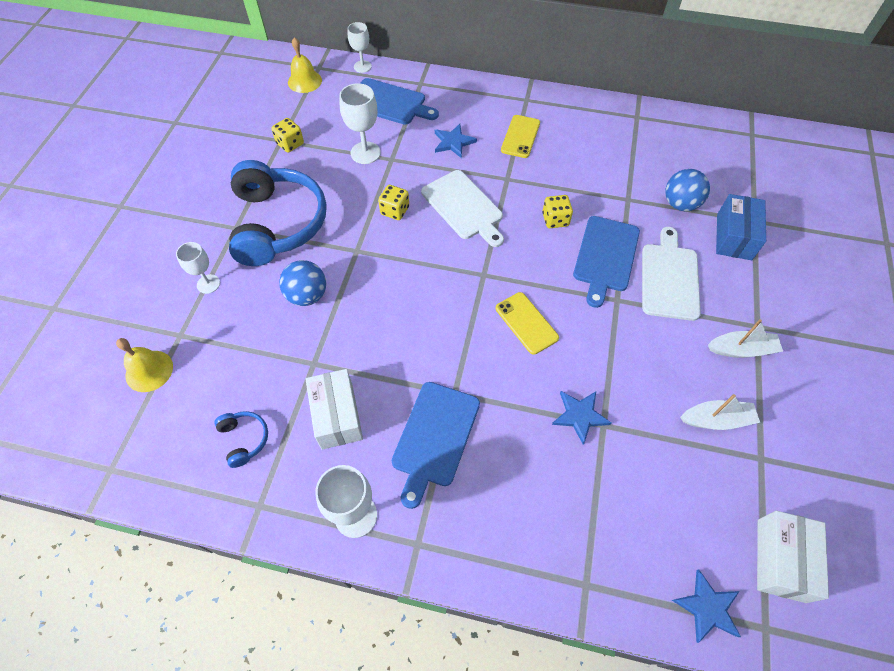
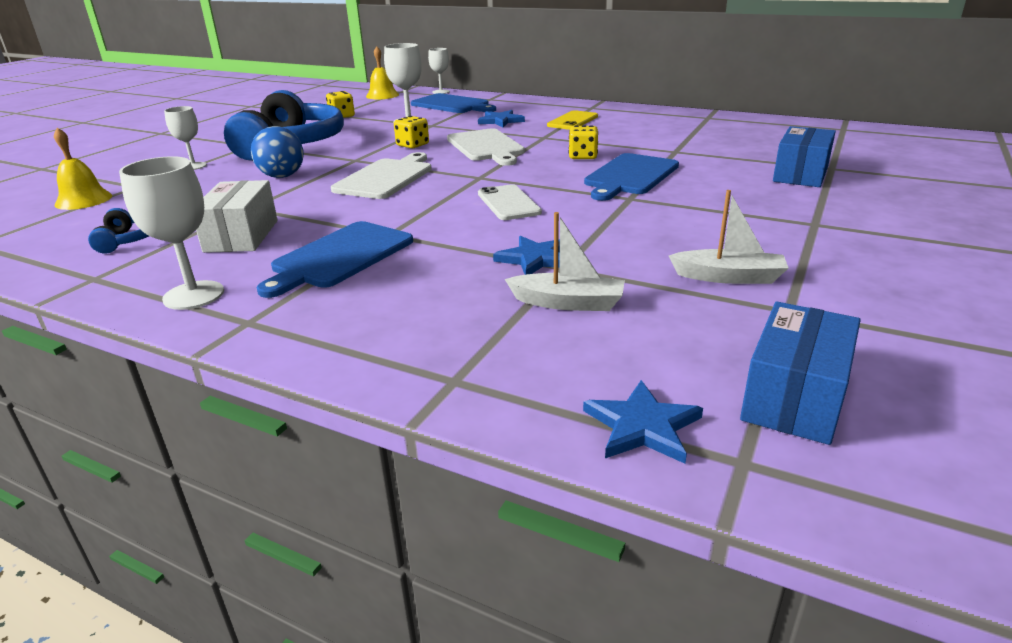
camera: 15 degrees right, 30 degrees down
(526, 323) = (508, 203): yellow phone -> white phone
(669, 278) = (704, 190): white cutting board -> white cutting board (386, 178)
(680, 204) = (738, 156): blue ball -> none
(741, 349) = (786, 236): white boat -> white boat (568, 303)
(780, 560) = (794, 397): white box -> blue box

